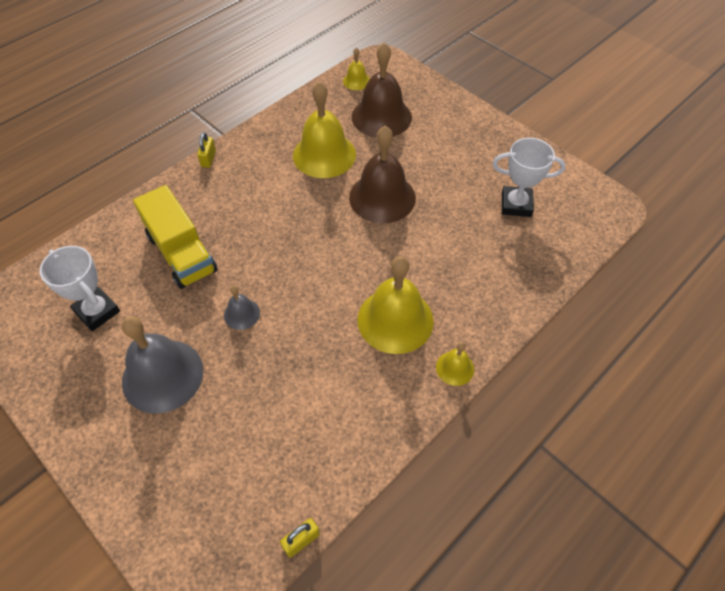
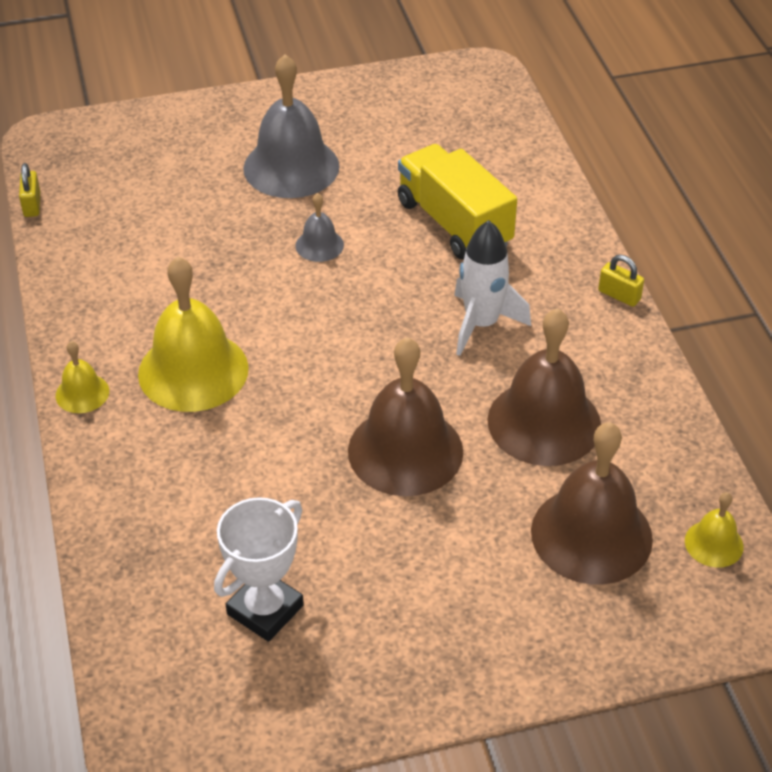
camera: 120 degrees right, 10 degrees down
(97, 311) = (417, 141): white trophy -> none
(182, 253) = (454, 223): yellow truck -> yellow truck turned 60 degrees clockwise
(267, 205) = (481, 324): none -> white rocket
(324, 154) = (544, 422): yellow bell -> brown bell

